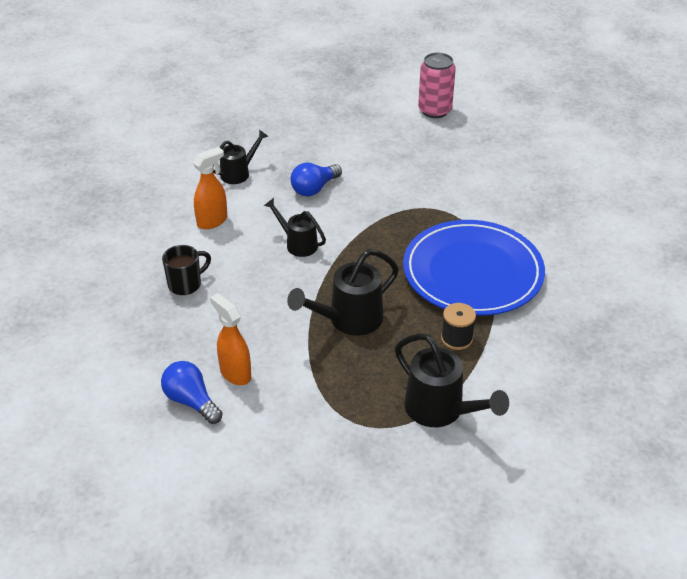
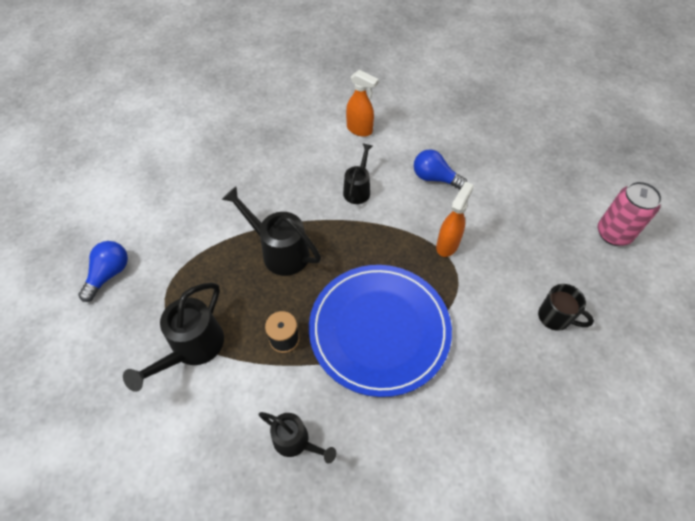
camera: 70 degrees right, 15 degrees up
(186, 284) = (282, 140): black mug -> black mug (555, 317)
(191, 401) = (166, 183): blue light bulb -> blue light bulb (109, 274)
(235, 373) = (199, 198): orange spray bottle -> orange spray bottle (447, 245)
(239, 173) = (426, 125): black watering can -> black watering can (295, 441)

